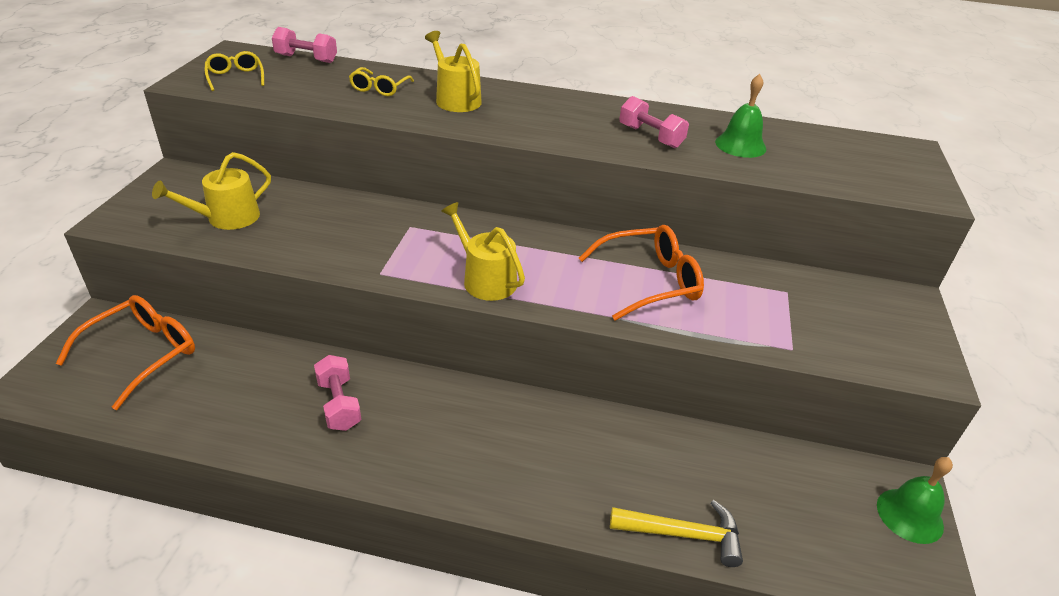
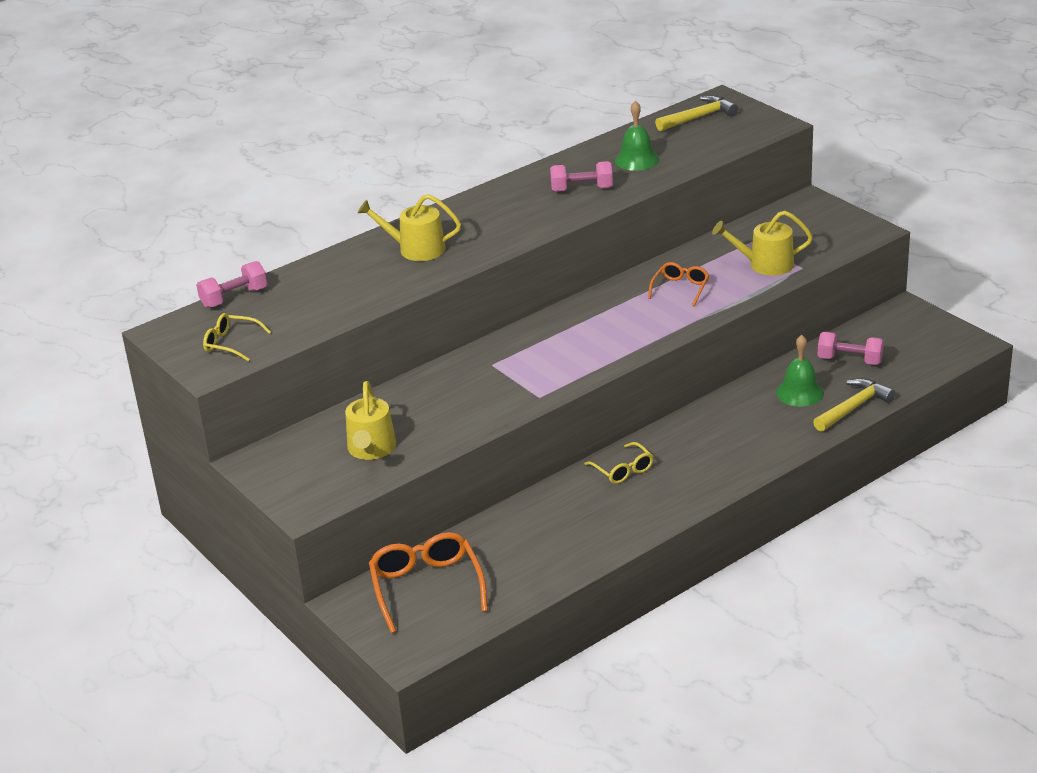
camera: 45 degrees left, 5 degrees down
(339, 404) = (596, 504): pink dumbbell -> pink dumbbell (849, 360)
(379, 88) = (349, 278): yellow glasses -> yellow glasses (623, 470)
(485, 279) = (600, 354): yellow watering can -> yellow watering can (765, 264)
(649, 281) = (680, 288): orange glasses -> orange glasses, size x0.58
(862, 149) = (699, 117): none -> yellow hammer
(909, 515) = (923, 321): green bell -> green bell (800, 392)

